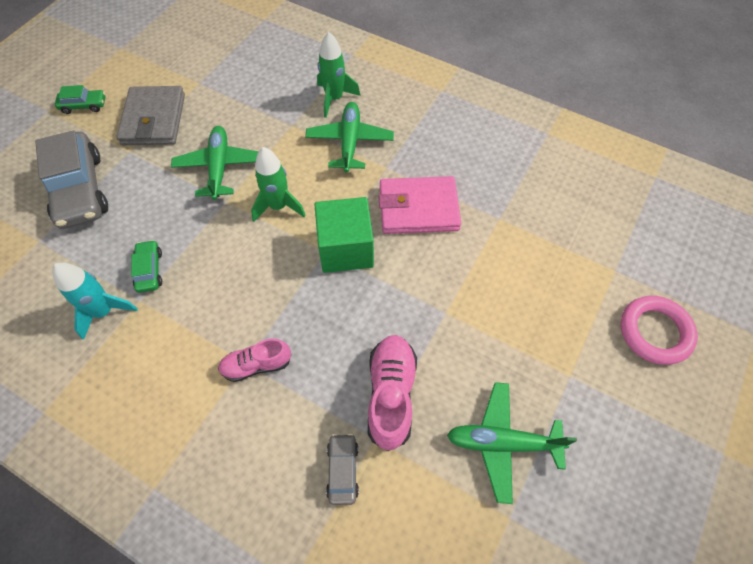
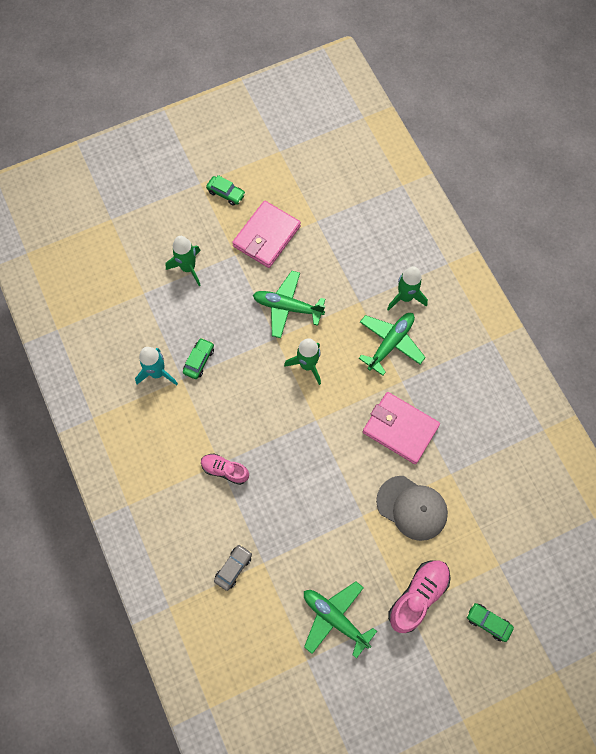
camera: 35 degrees right, 10 degrees up
(80, 190) = (188, 268): grey car -> green rocket
(154, 119) = (266, 236): grey wallet -> pink wallet
(219, 167) = (287, 307): green plane -> green plane turned 105 degrees counterclockwise
(346, 249) = (330, 427): green cube -> none
(391, 395) = (291, 544): pink shoe -> pink shoe (418, 596)
(489, 272) = (412, 508): none -> grey cap
(655, 332) = (488, 622): pink ring -> green car

